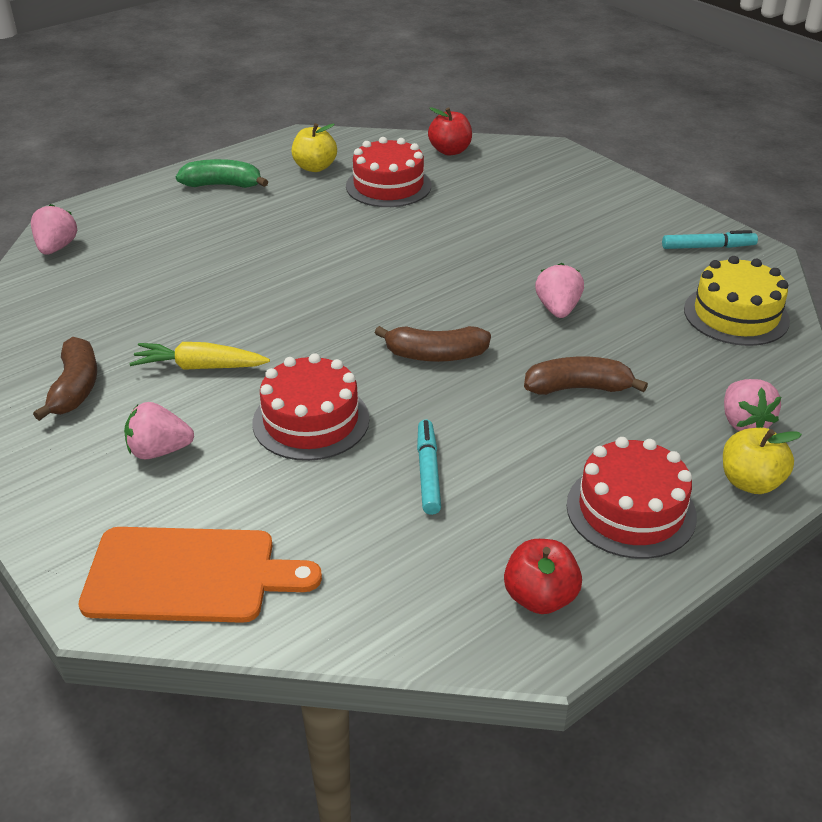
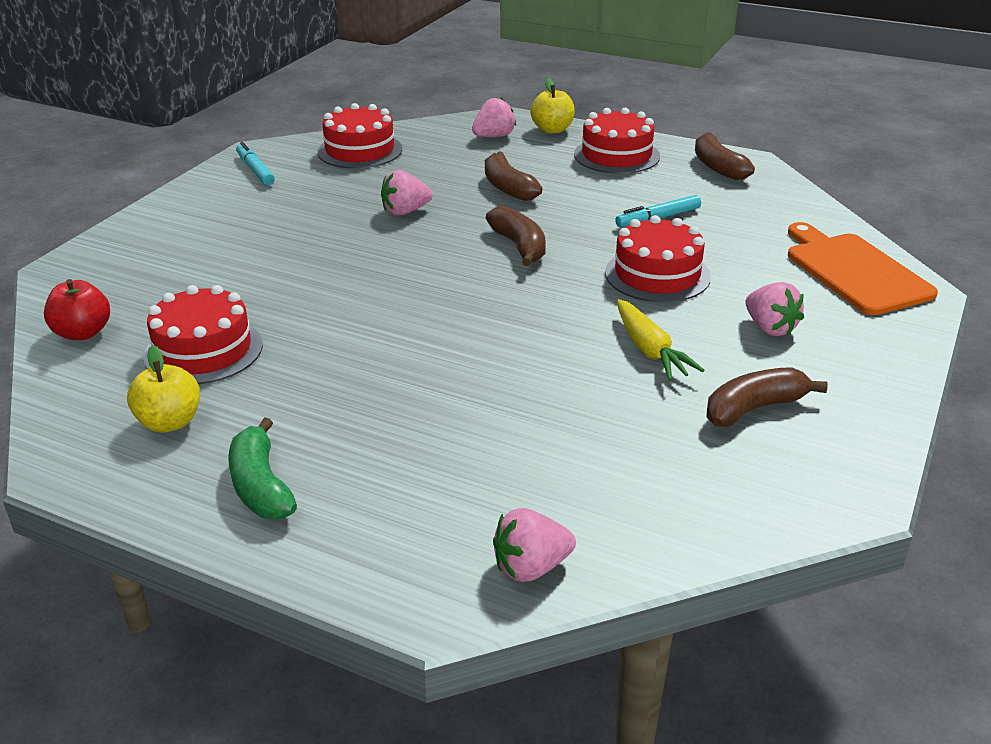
camera: 115 degrees left, 5 degrees down
(540, 597) = (718, 167): red apple -> brown banana
(736, 315) = (360, 150): yellow cake -> red cake

